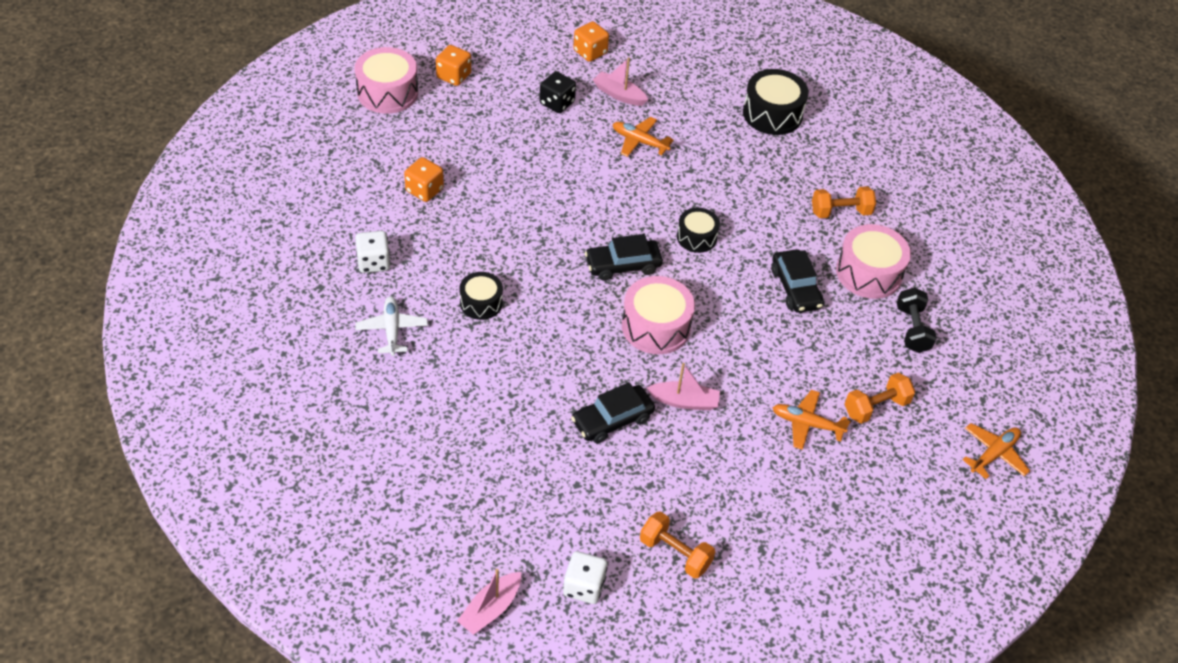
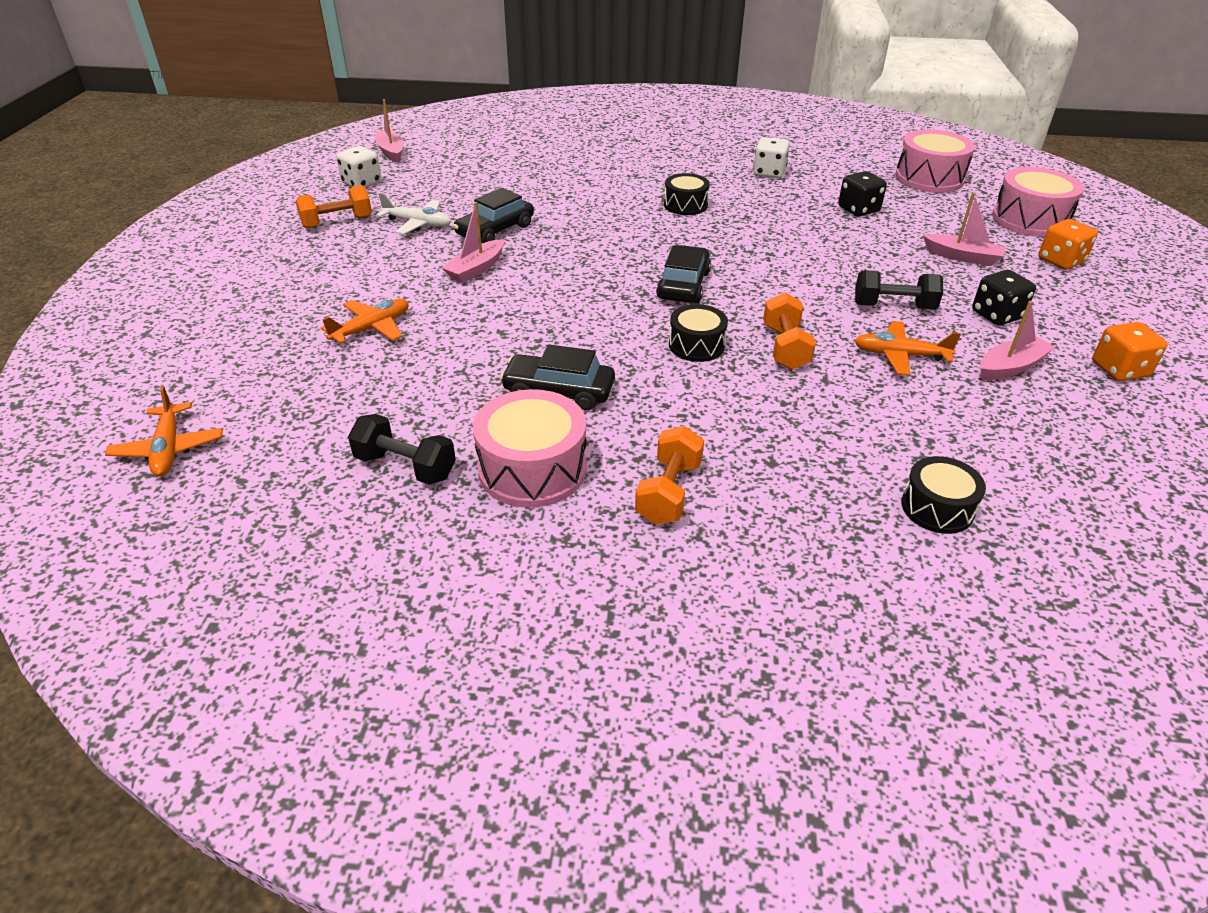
camera: 120 degrees right, 10 degrees down
(392, 330) = (682, 166): white plane -> white plane (418, 224)
(424, 190) = (858, 209): orange dice -> black dice
(478, 124) = (963, 257): none -> pink boat
(578, 151) = (893, 306): none -> black dumbbell
(612, 420) = (495, 230): black car -> black car turned 135 degrees counterclockwise
(639, 141) = (900, 355): orange plane -> orange plane turned 135 degrees counterclockwise
(656, 326) = (582, 280): pink drum -> pink drum (929, 178)
(772, 114) = (937, 508): black drum -> black drum, size x0.62
(876, 407) = (336, 383): orange dumbbell -> orange dumbbell (785, 347)

